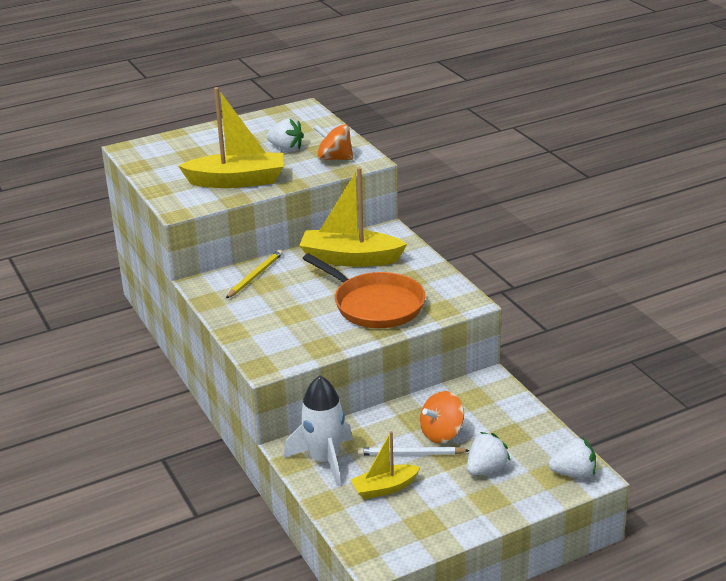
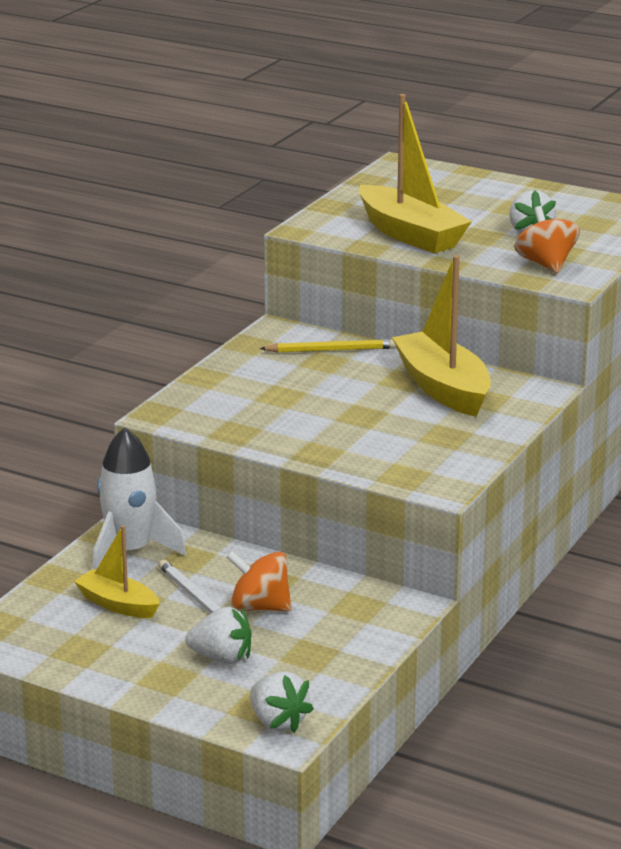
camera: 55 degrees right, 5 degrees down
(375, 305) = (360, 434): orange pan -> none

